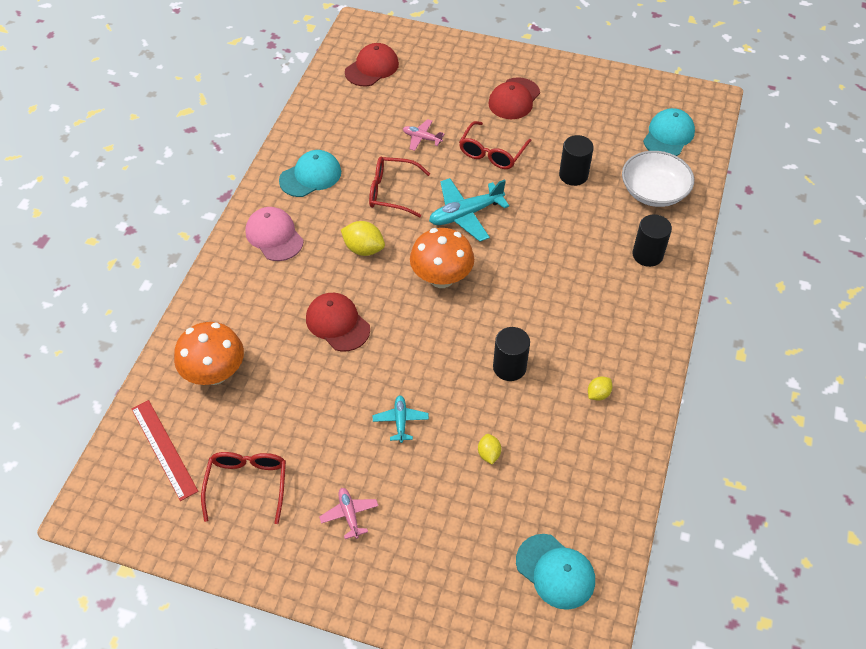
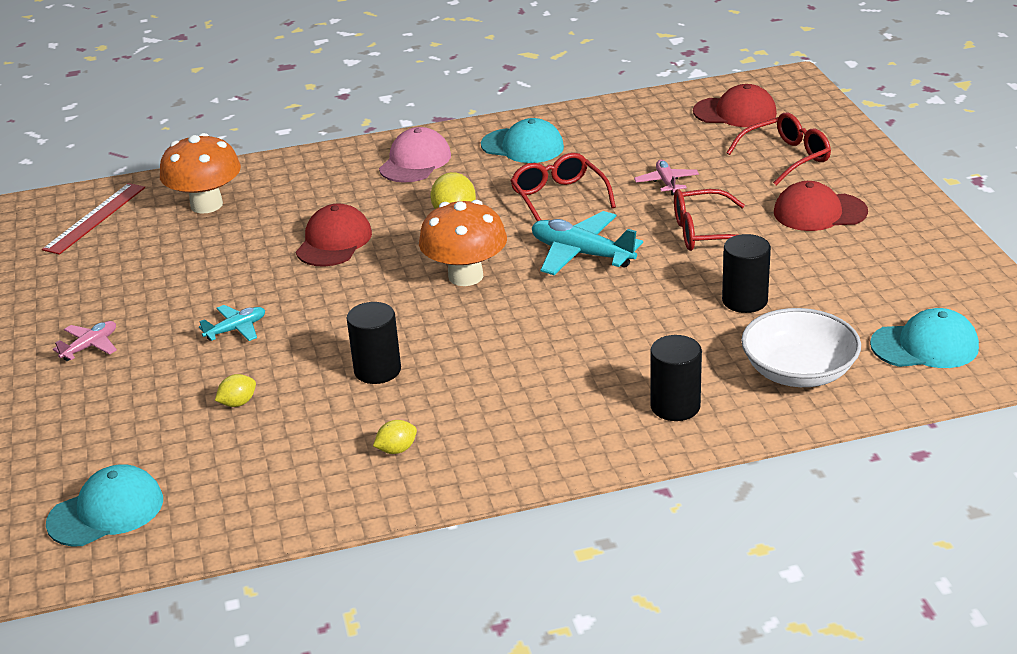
camera: 60 degrees right, 20 degrees down
(247, 485) = (85, 276): red glasses -> red glasses (786, 158)
(555, 571) = (106, 511): turquoise cap -> turquoise cap turned 135 degrees counterclockwise
(598, 394) = (396, 449): yellow lemon -> yellow lemon turned 45 degrees counterclockwise

